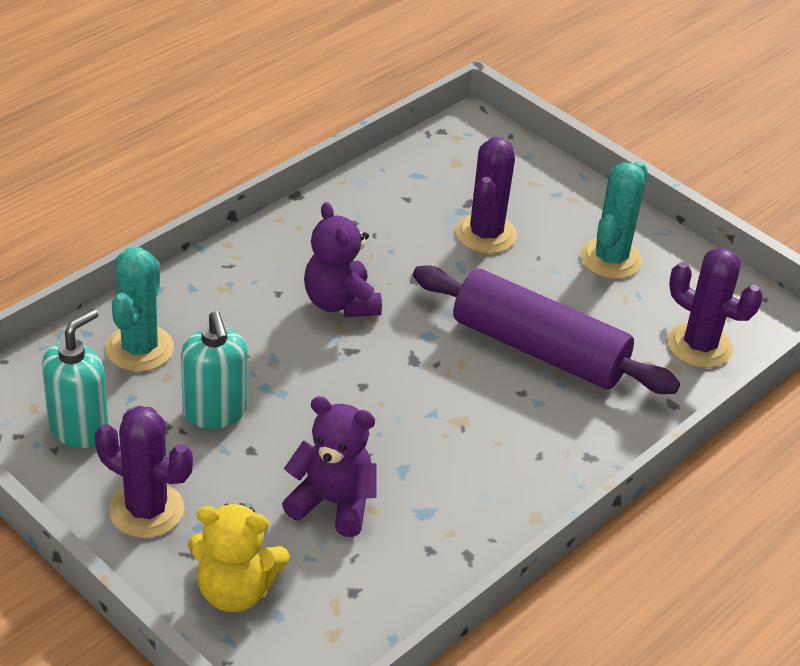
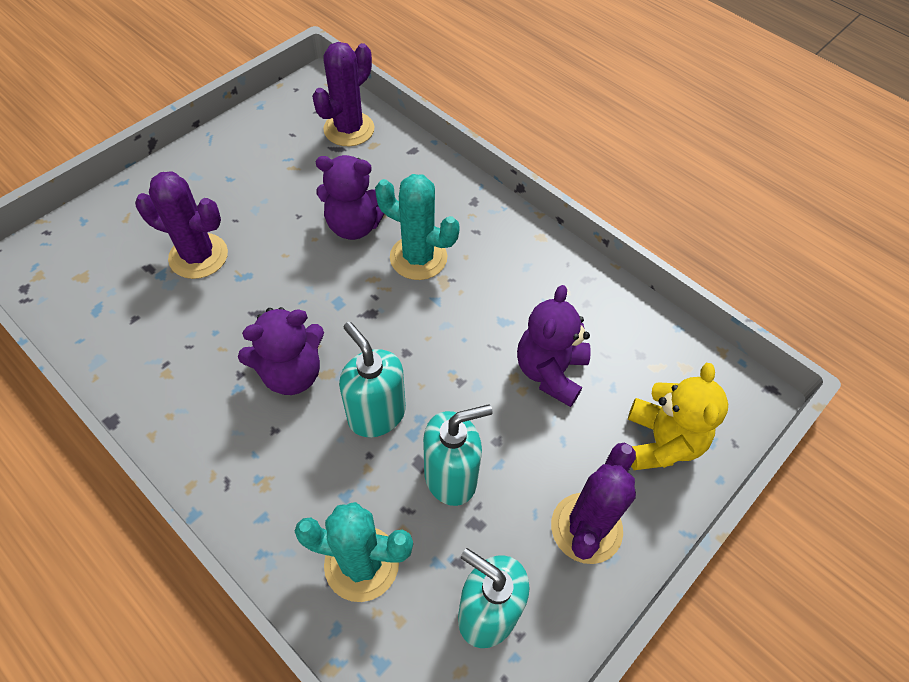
camera: 90 degrees left, 15 degrees up
(289, 361) = (376, 414): none -> turquoise soap dispenser
(539, 349) = (355, 225): purple rolling pin -> purple teddy bear
(610, 259) = (241, 172): turquoise cactus -> turquoise cactus (418, 258)

